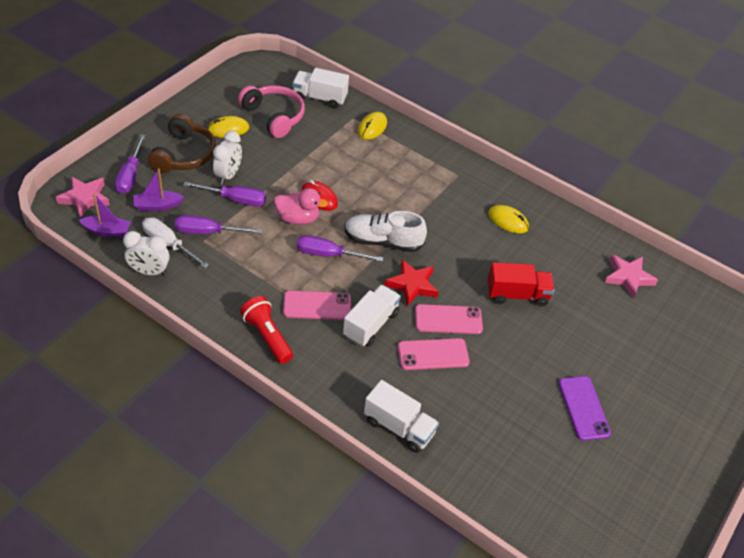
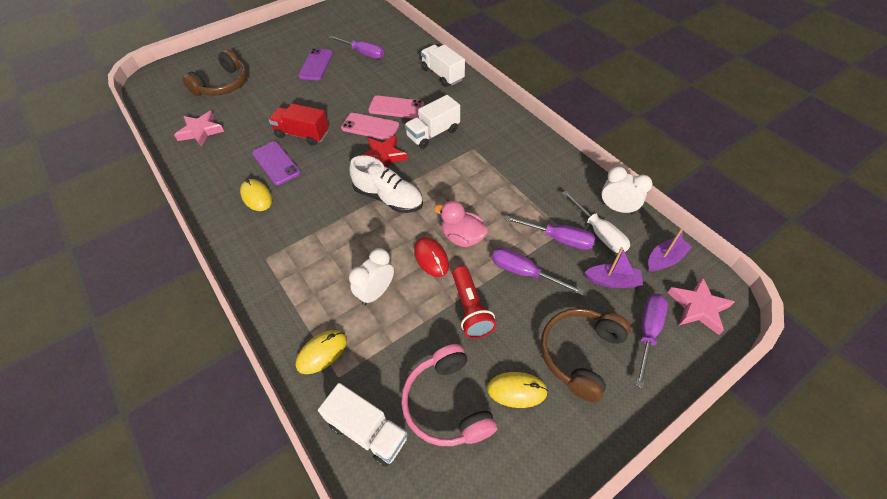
camera: 155 degrees left, 5 degrees up
(107, 231) = (664, 259): purple boat -> purple boat turned 120 degrees clockwise
(228, 175) = (527, 308): white clock -> white clock (376, 293)
(267, 336) = (518, 139): red flashlight -> red flashlight (470, 309)
(317, 306) = (471, 154): pink phone -> none
(328, 254) = (445, 195): purple screwdriver -> purple screwdriver (363, 53)
(517, 256) = (276, 163): none -> purple phone
(670, 347) = (223, 84): none -> brown headphones

